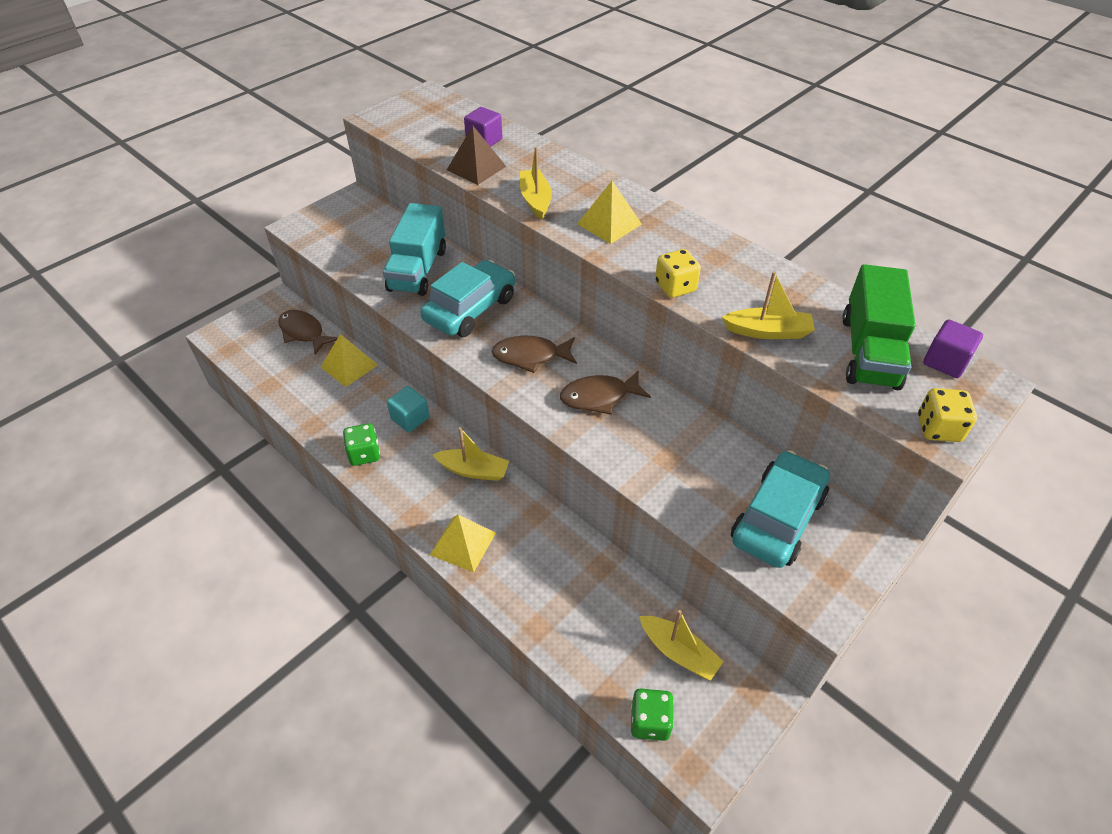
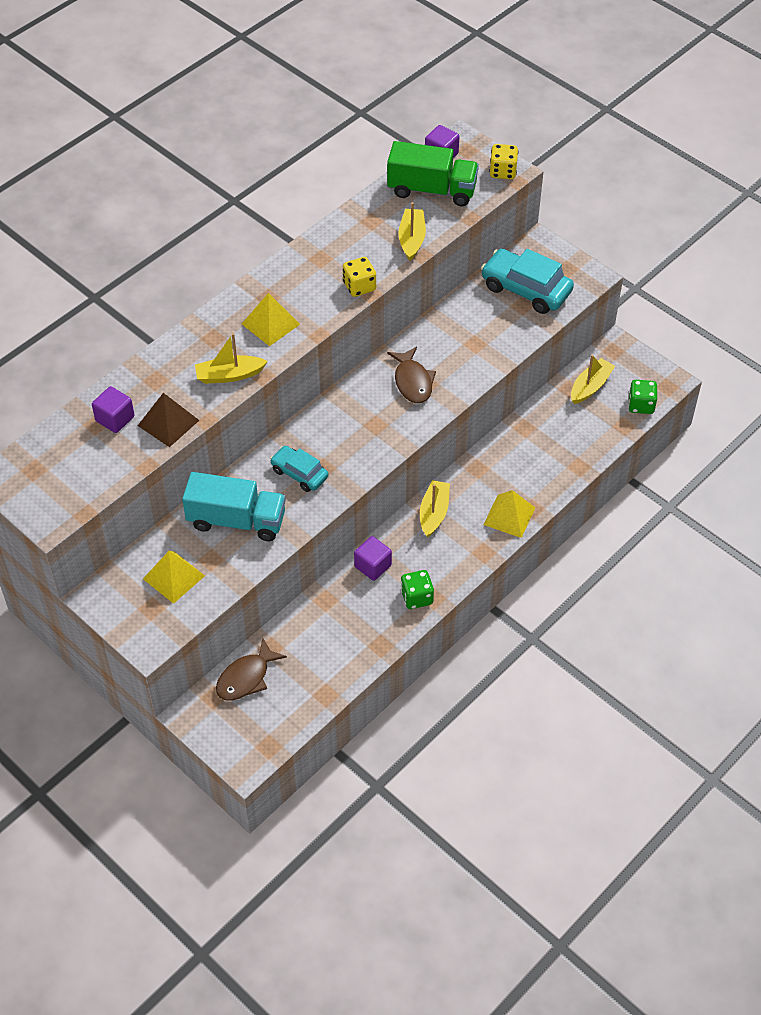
camera: 90 degrees left, 5 degrees up
(349, 366) = (300, 627): yellow pyramid -> yellow pyramid (173, 577)
(410, 418) = (373, 566): turquoise cube -> purple cube
(470, 309) = (299, 473): turquoise car -> turquoise car, size x0.60
(530, 356) = (364, 427): brown fish -> none

